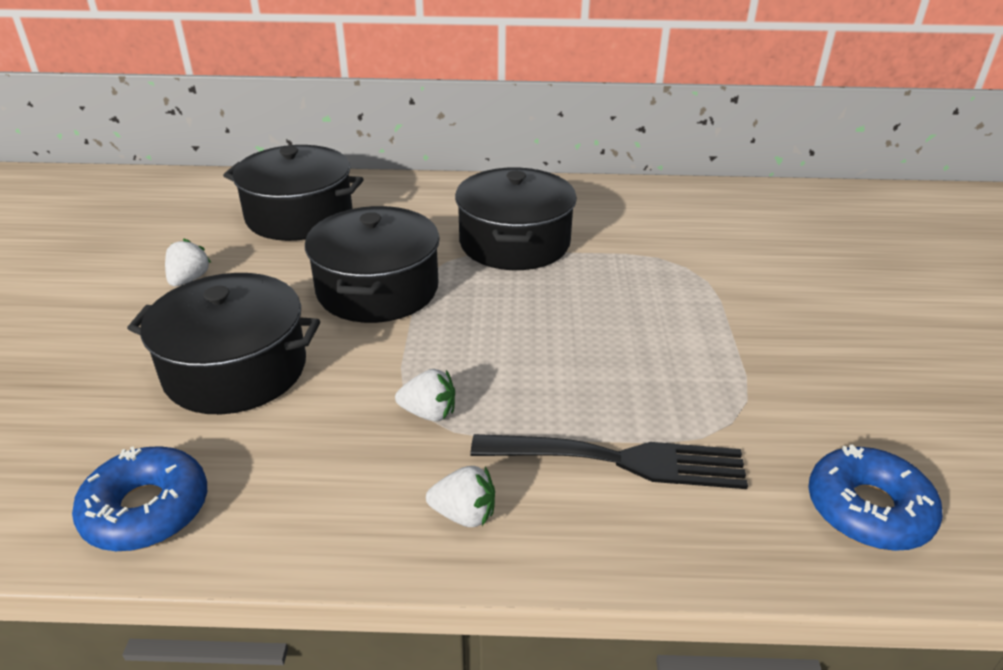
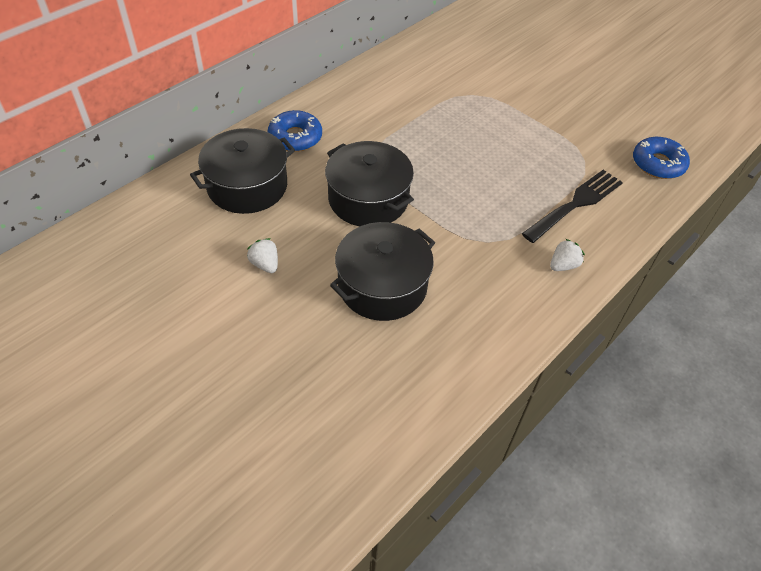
camera: 50 degrees left, 15 degrees up
(146, 510) = (463, 364): blue donut -> blue donut (295, 137)
(429, 413) = (489, 239): white strawberry -> none
(514, 242) = (384, 129): black pot -> none

